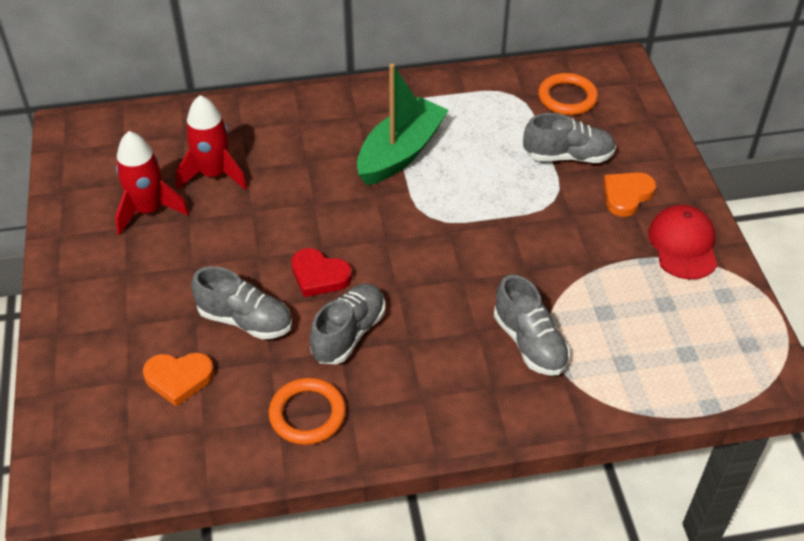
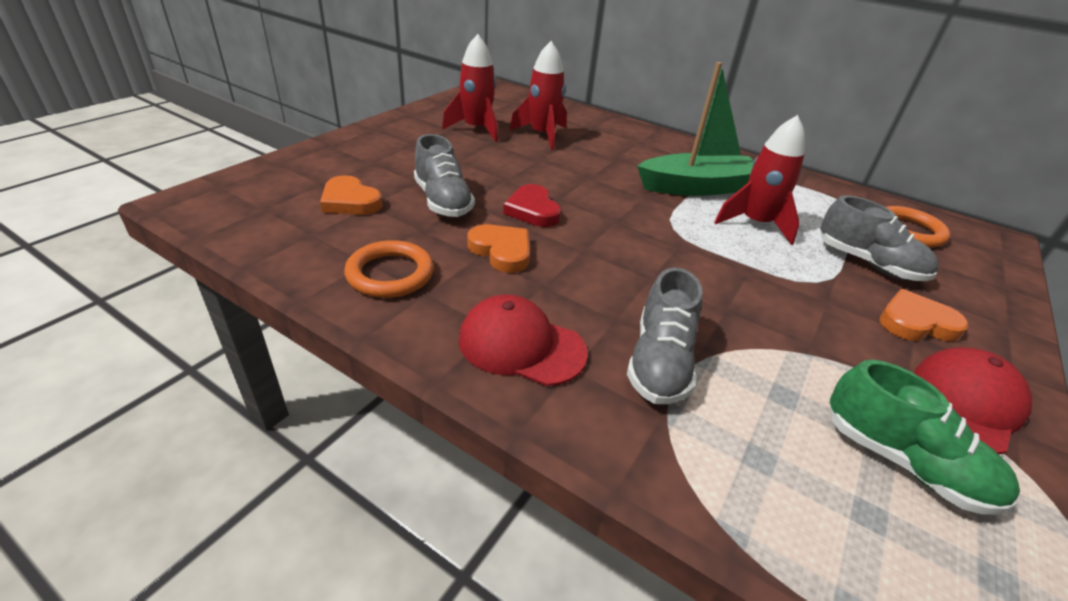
camera: 40 degrees right, 10 degrees down
(349, 333) = (501, 251): grey shoe -> orange heart
(450, 396) = (521, 345): none -> red cap
(473, 167) = (755, 224): none -> red rocket
(681, 310) = (903, 462): none -> green shoe

